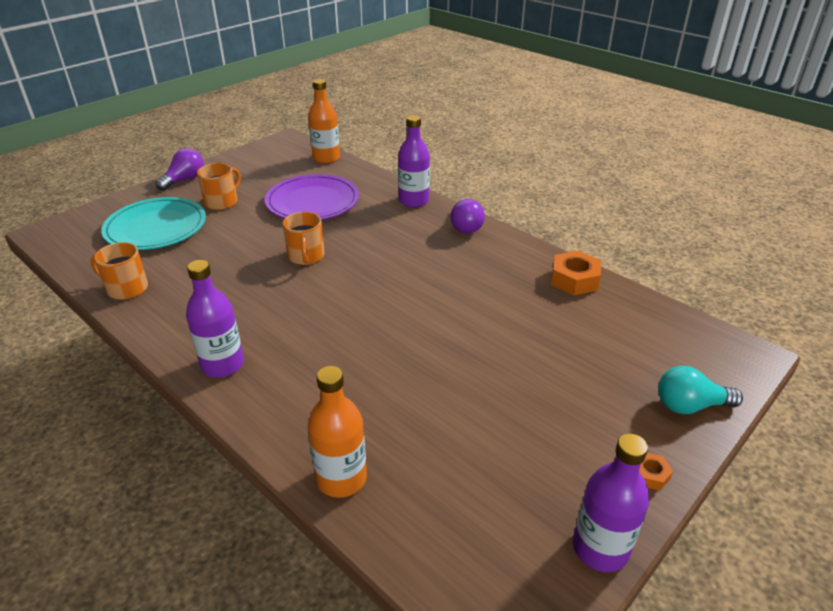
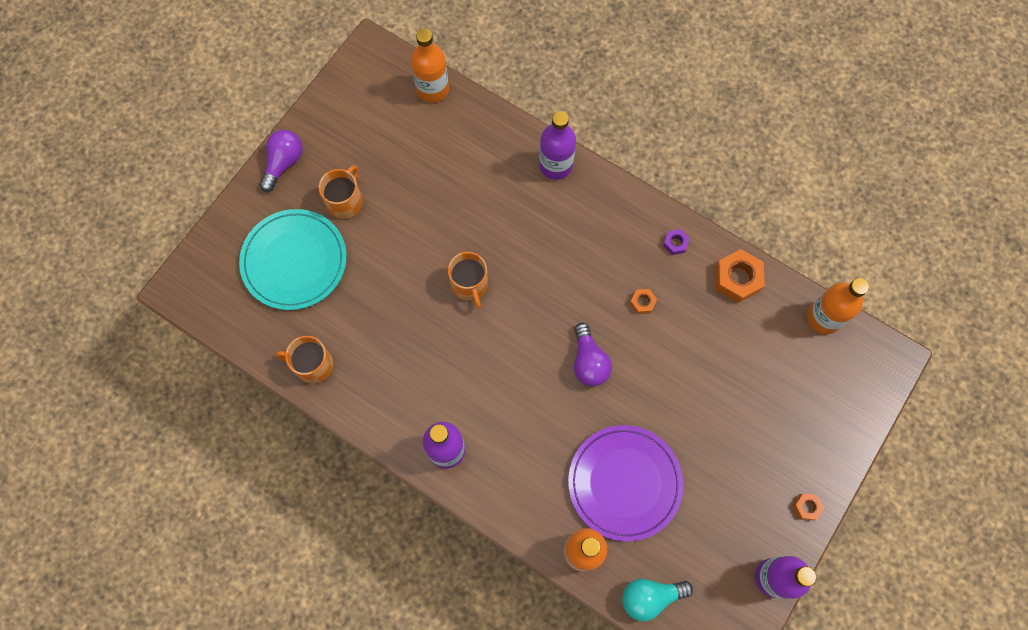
camera: 10 degrees left, 35 degrees up
(312, 202) = (445, 185): purple plate -> purple plate (624, 483)
(465, 226) = (620, 204): purple light bulb -> purple light bulb (588, 362)
(472, 284) = (642, 302): none -> orange nut
(514, 252) = (675, 243): none -> purple nut
(668, 315) = (823, 318): none -> orange bottle
(690, 405) = (838, 430): turquoise light bulb -> turquoise light bulb (650, 597)

